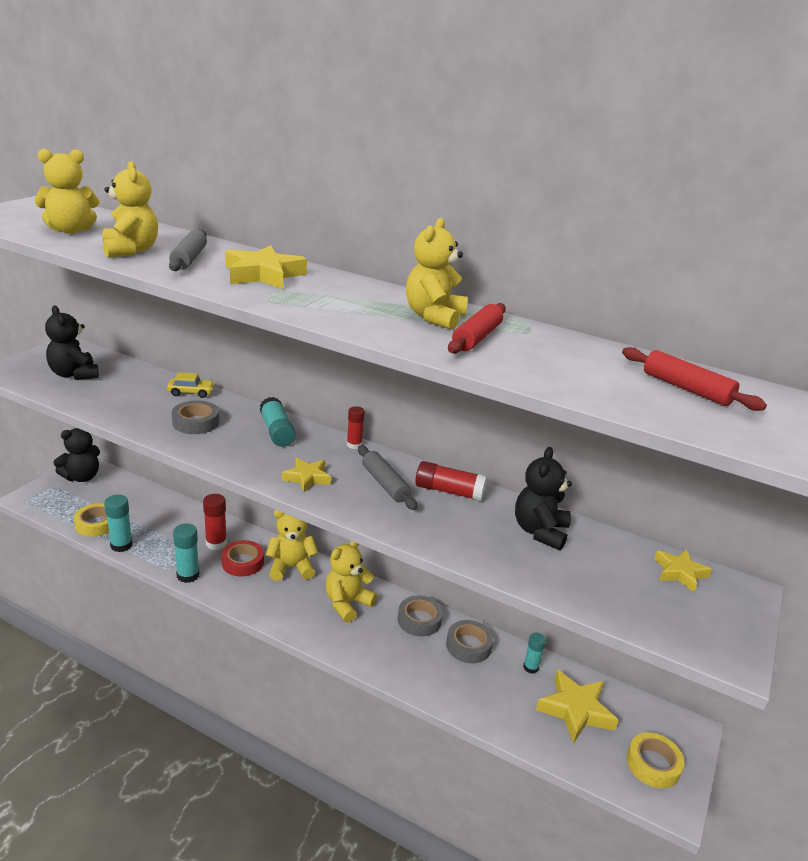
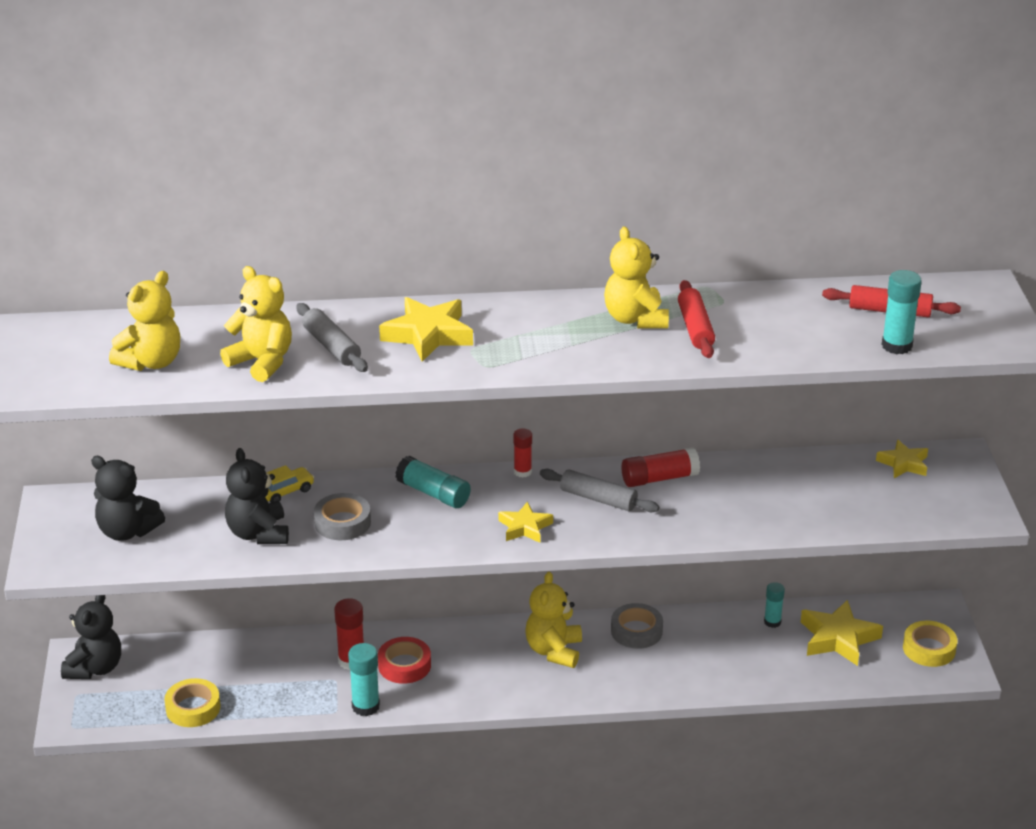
camera: 30 degrees left, 5 degrees up
(121, 545) = (253, 714): turquoise glue stick -> turquoise glue stick (897, 346)
(291, 567) = (459, 645): yellow teddy bear -> none
(468, 646) = (702, 631): grey tape -> none
(540, 532) = (770, 480): black teddy bear -> black teddy bear (258, 534)

